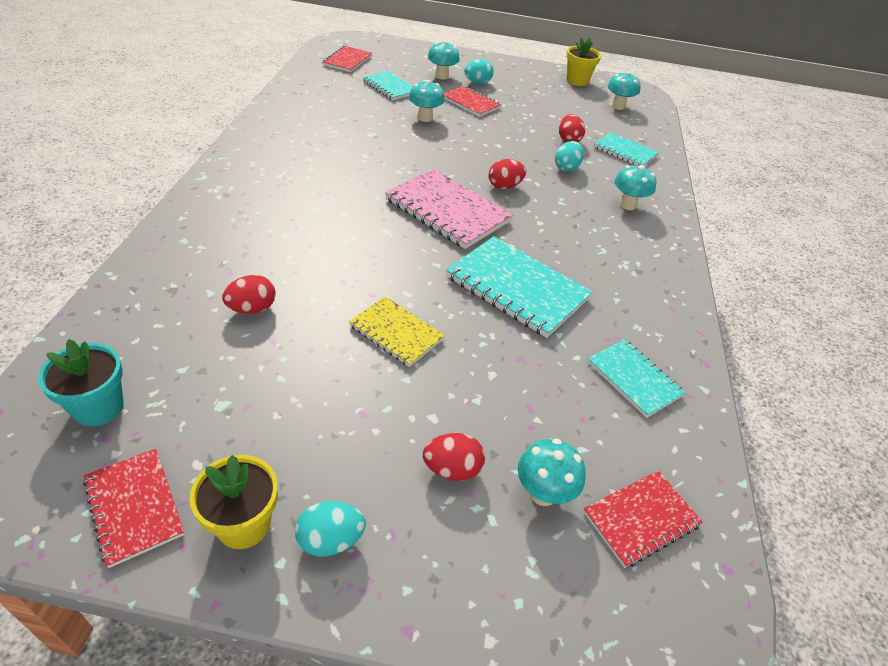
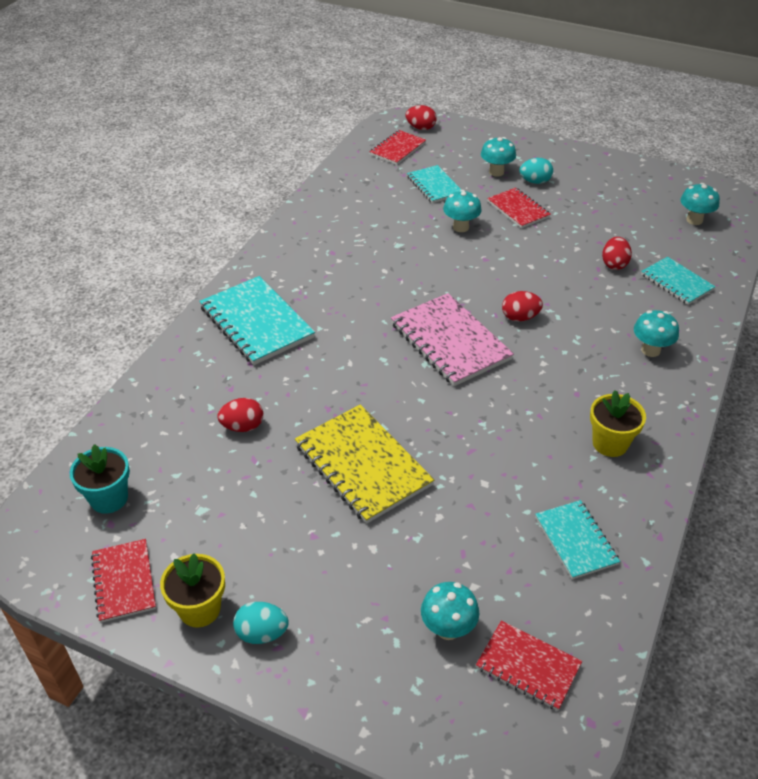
camera: 20 degrees right, 0 degrees up
(396, 332) = (363, 465): yellow notebook -> yellow notebook, size x1.68
(452, 469) = (375, 595): red egg -> red egg (420, 128)
(517, 288) = (493, 433): turquoise notebook -> turquoise notebook (257, 322)
(566, 168) = (598, 299): turquoise egg -> none
(577, 81) = (657, 182): yellow flower pot -> yellow flower pot (610, 443)
(640, 519) = (528, 666): red notebook -> red notebook turned 45 degrees clockwise

